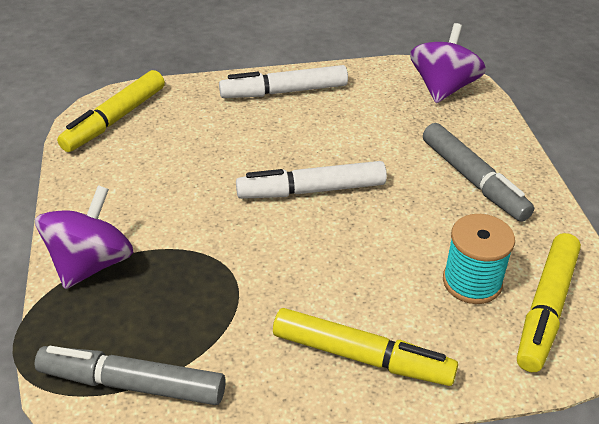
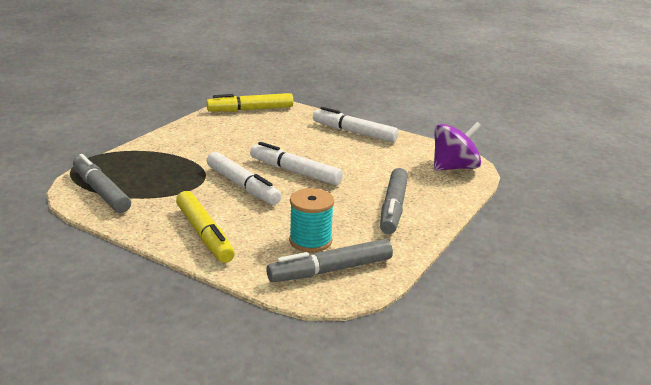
camera: 40 degrees right, 15 degrees down
(92, 263) = (153, 150): purple spinning top -> none
(289, 250) = (242, 186): none -> white marker
(546, 308) = (331, 270): yellow marker -> grey marker

